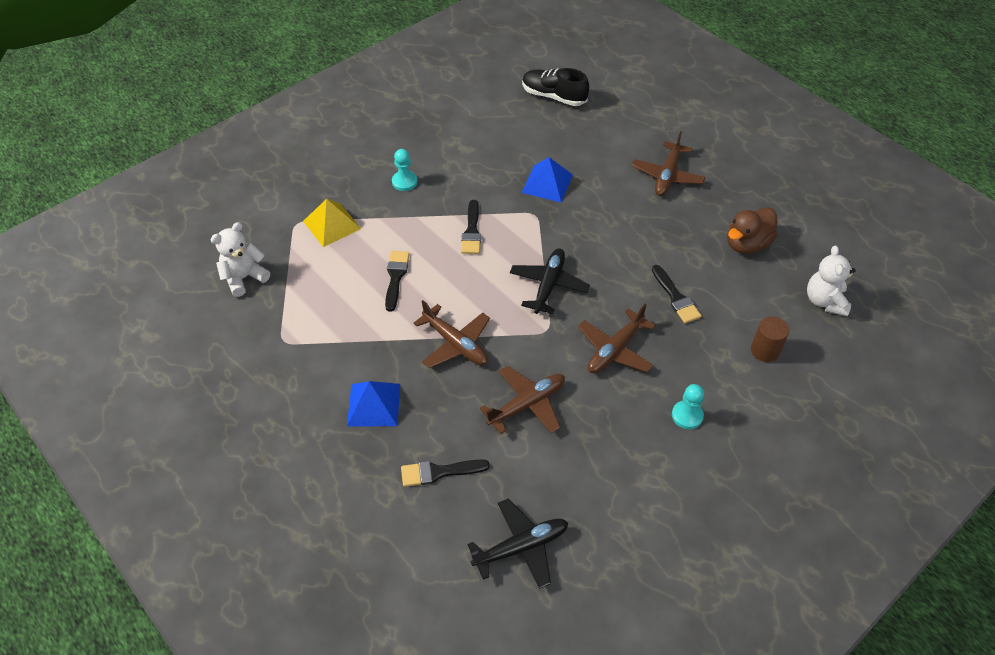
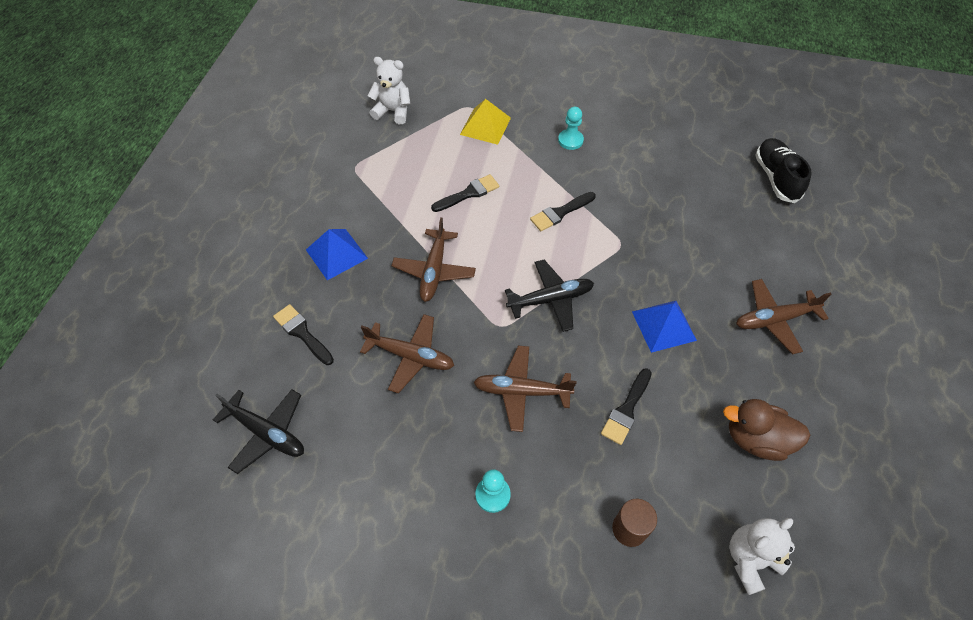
camera: 55 degrees right, 5 degrees up
(547, 183) = (666, 232): blue pyramid -> blue pyramid (663, 325)

